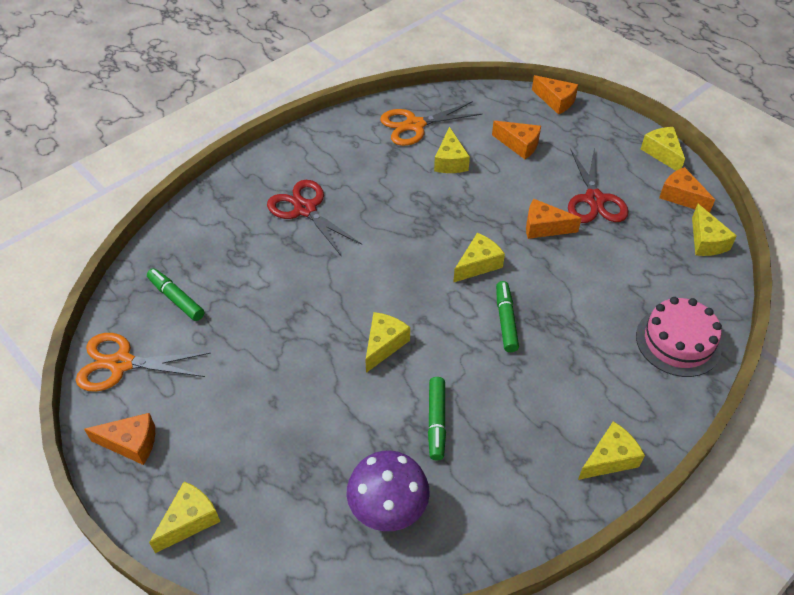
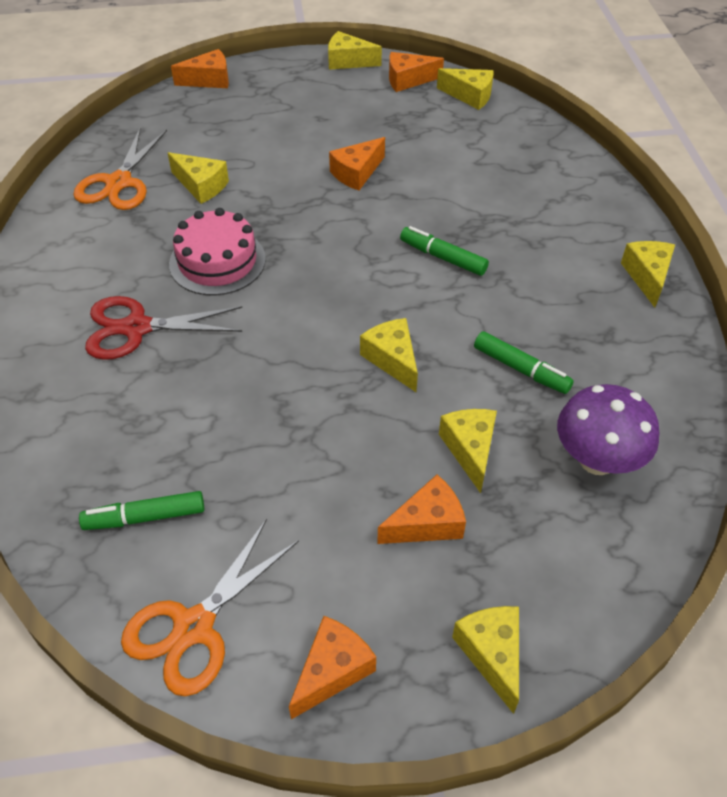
camera: 55 degrees left, 0 degrees up
(478, 264) = (357, 239): yellow cheese -> yellow cheese (470, 450)
(519, 145) = (236, 131): orange cheese -> orange cheese (427, 523)
(594, 199) = (357, 126): red scissors -> none
(678, 342) = (559, 170): pink cake -> pink cake (217, 261)

